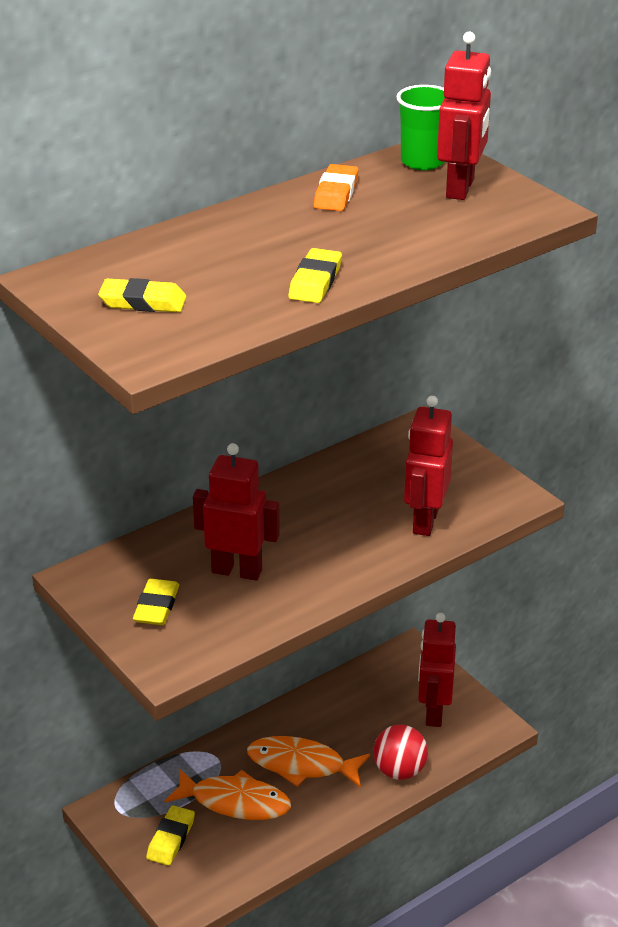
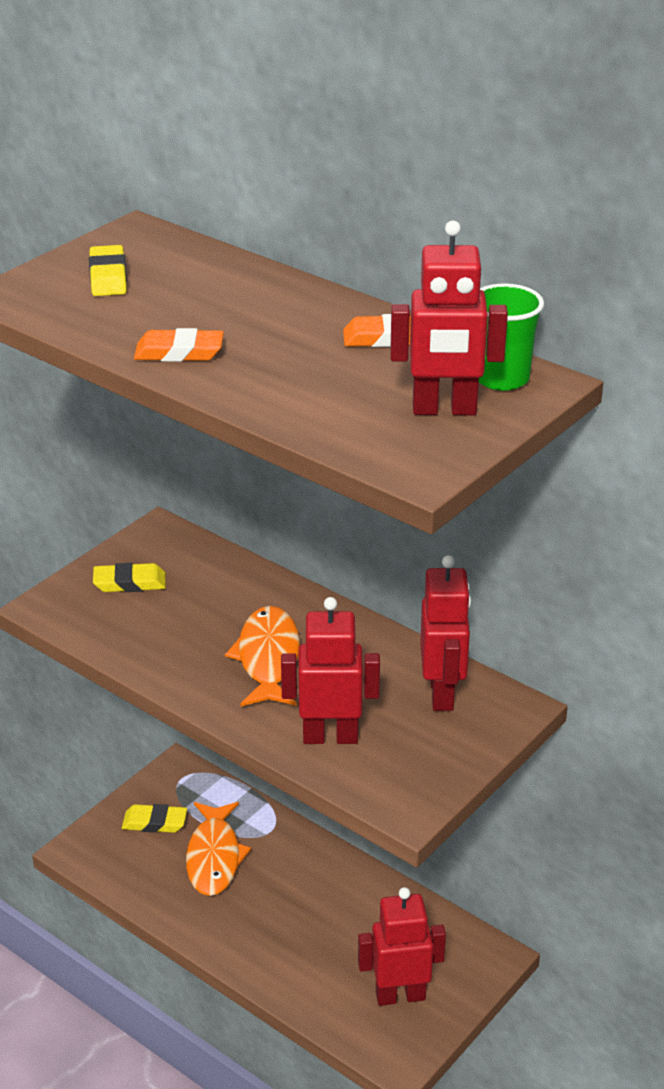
camera: 75 degrees right, 0 degrees up
(237, 571) = (198, 620): red robot -> red robot (442, 694)
(302, 765) = (280, 897): orange fish -> orange fish (268, 659)
(315, 281) = (179, 352): yellow eraser -> orange eraser
(399, 771) = (298, 980): red ball -> none

